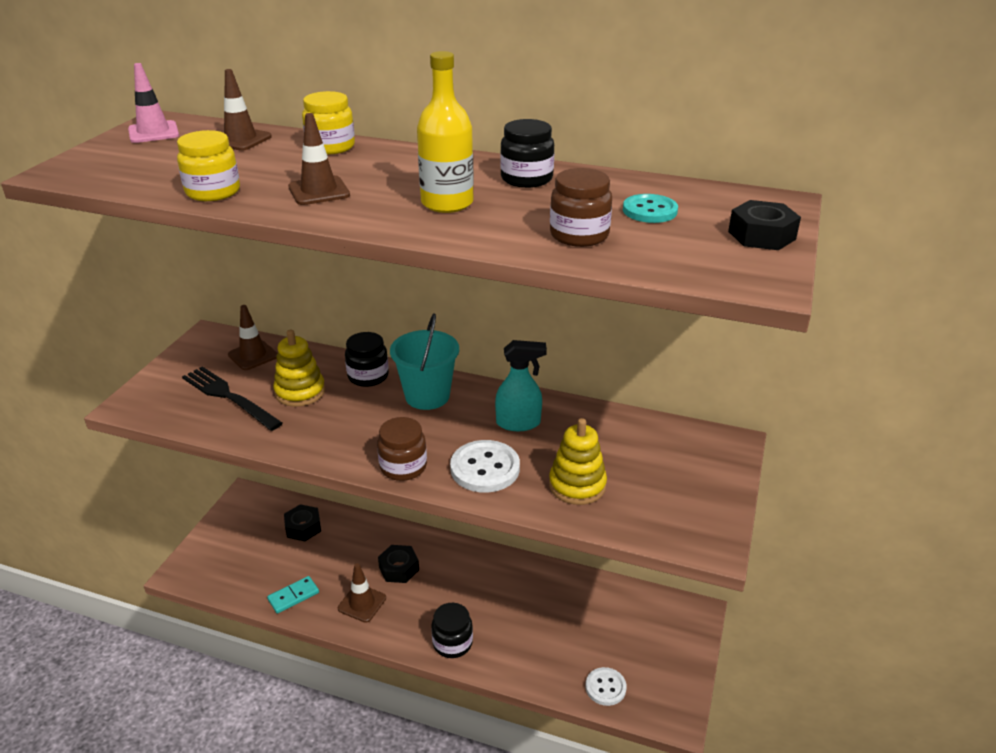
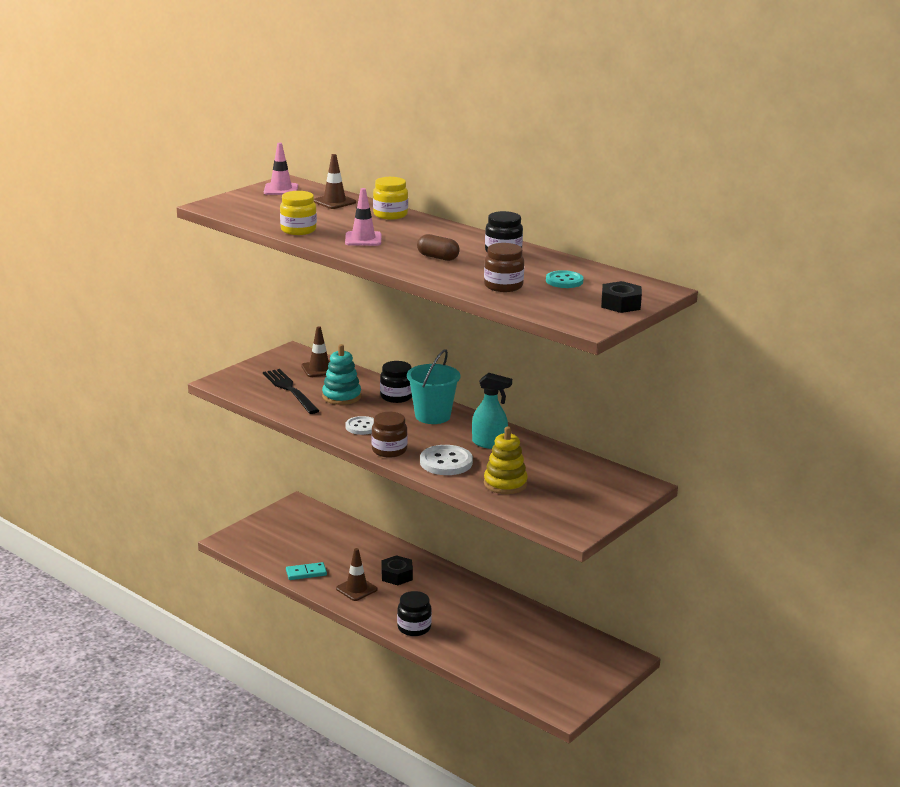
camera: 20 degrees right, 10 degrees down
(300, 392) = (341, 396): yellow stacking toy -> turquoise stacking toy
(303, 527) = (333, 534): black nut -> none
(319, 191) = (363, 239): brown traffic cone -> pink traffic cone
(447, 203) = (437, 257): yellow bottle -> brown capsule
(605, 687) = (519, 680): white button -> white button (362, 427)

